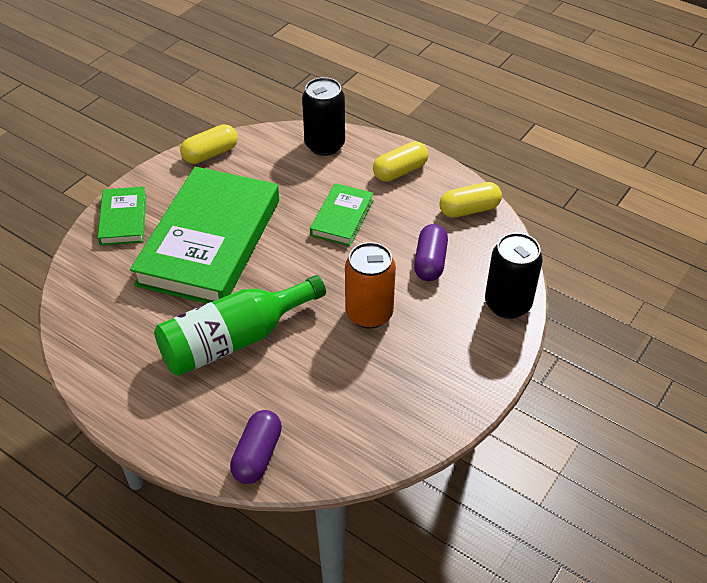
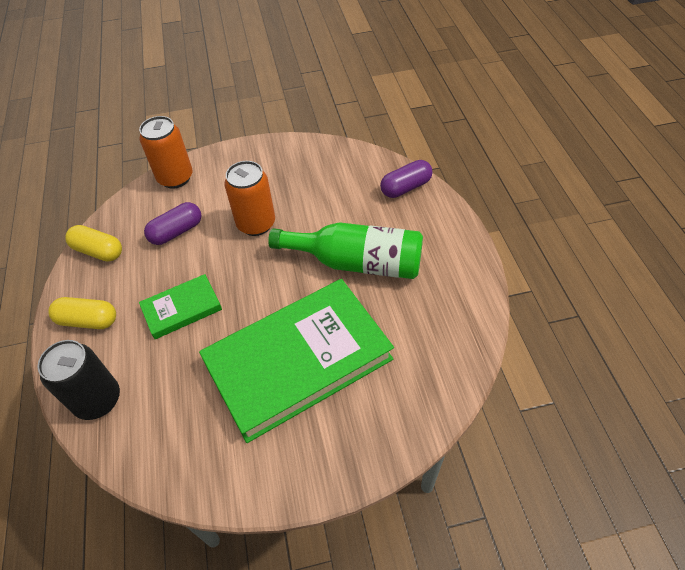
camera: 135 degrees left, 5 degrees up
(123, 219) = (349, 449): green book -> none
(210, 154) = (197, 478): yellow capsule -> none
(507, 304) = (175, 178): black can -> orange can

